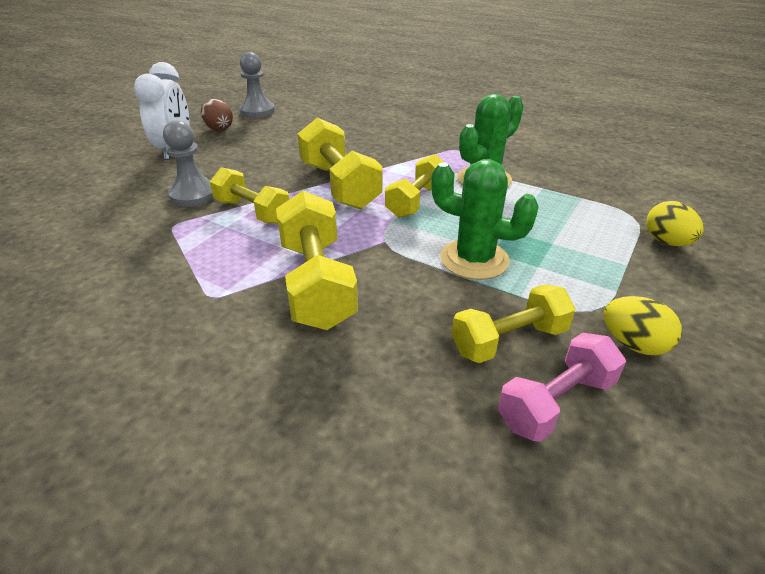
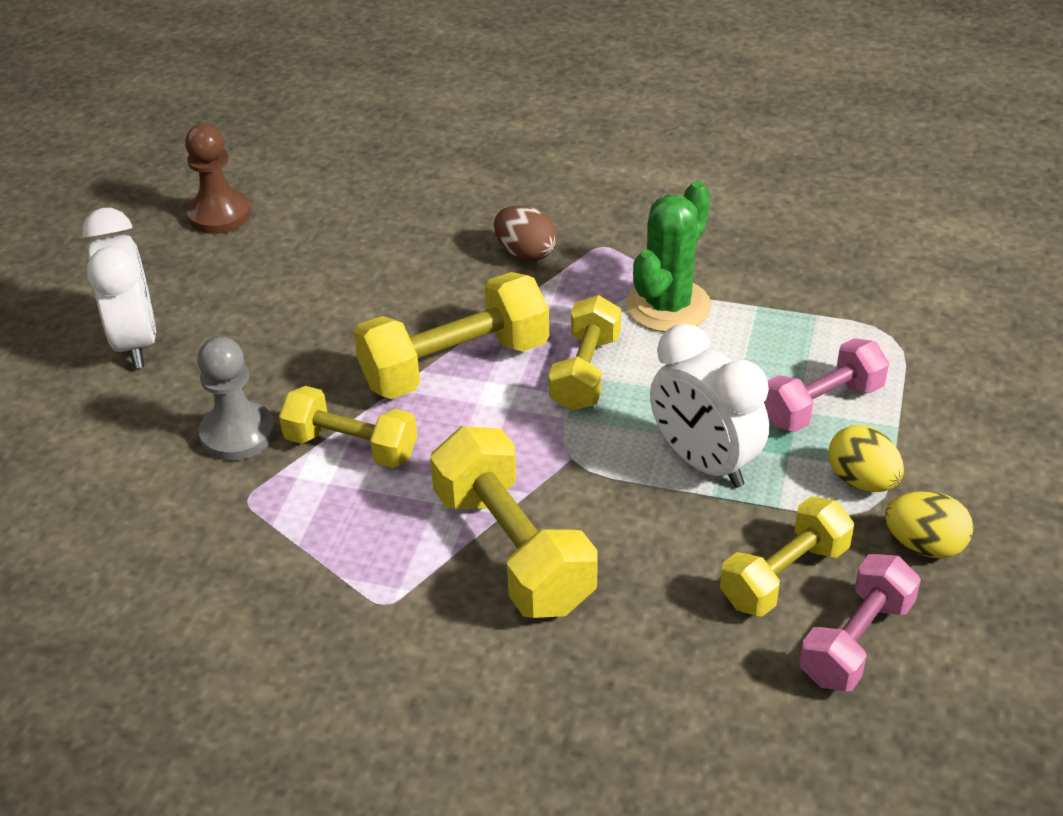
camera: 15 degrees left, 5 degrees up
(219, 128) = (177, 274): brown egg -> brown egg (525, 253)
(257, 111) = (219, 214): grey pawn -> brown pawn
(339, 185) = (455, 365): yellow dumbbell -> yellow dumbbell turned 75 degrees counterclockwise
(474, 259) = (704, 462): green cactus -> white clock
(571, 243) = (821, 405): none -> pink dumbbell
(666, 242) = (942, 375): yellow egg -> yellow egg (861, 481)

